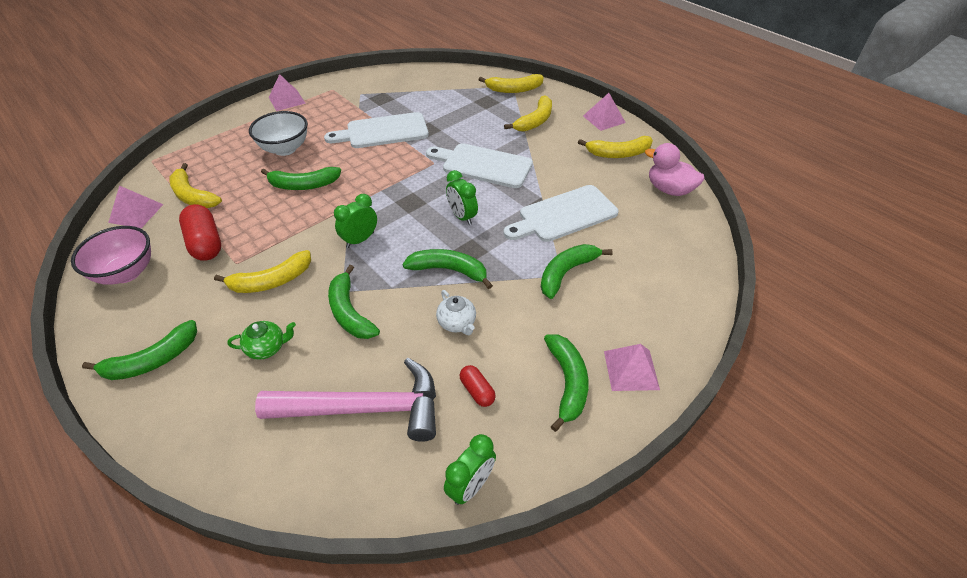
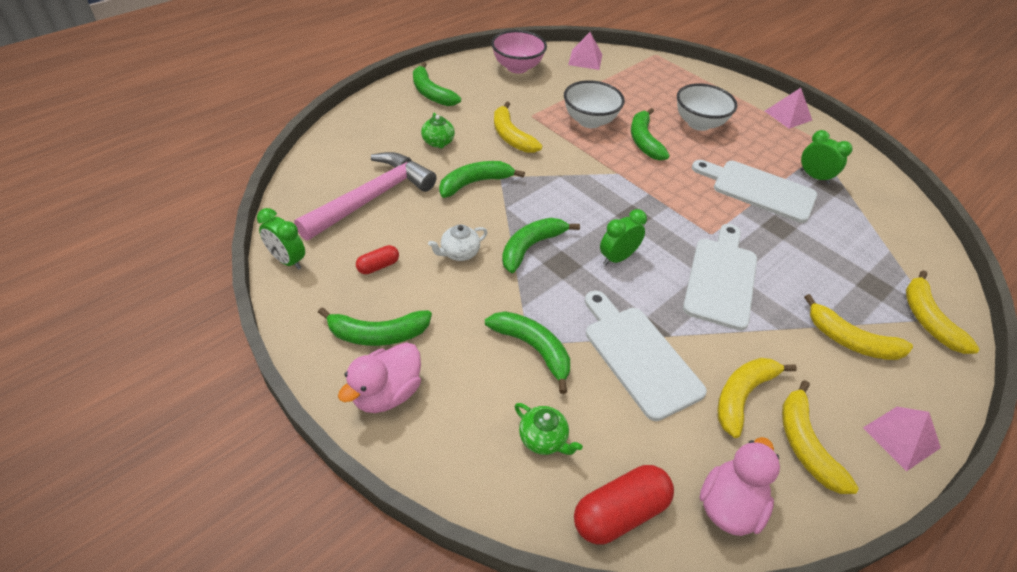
camera: 85 degrees right, 0 degrees up
(193, 196) = (613, 82): yellow banana -> yellow banana (742, 396)
(205, 243) = (554, 97): red capsule -> red capsule (619, 512)
(260, 218) = (589, 121): none -> white bowl
(360, 240) = (569, 183): green clock -> green clock (814, 177)
(364, 408) = (372, 198): pink hammer -> pink hammer turned 135 degrees counterclockwise
(383, 131) = (758, 189): white cutting board -> white cutting board turned 45 degrees counterclockwise
(449, 270) = (531, 247): green banana -> green banana turned 150 degrees counterclockwise
(631, 370) = (386, 393): pink pyramid -> pink duck
(647, 270) = (543, 439): none -> green teapot

